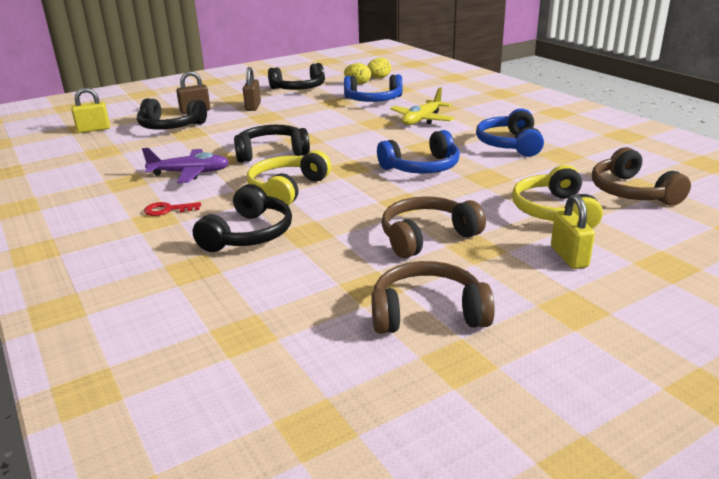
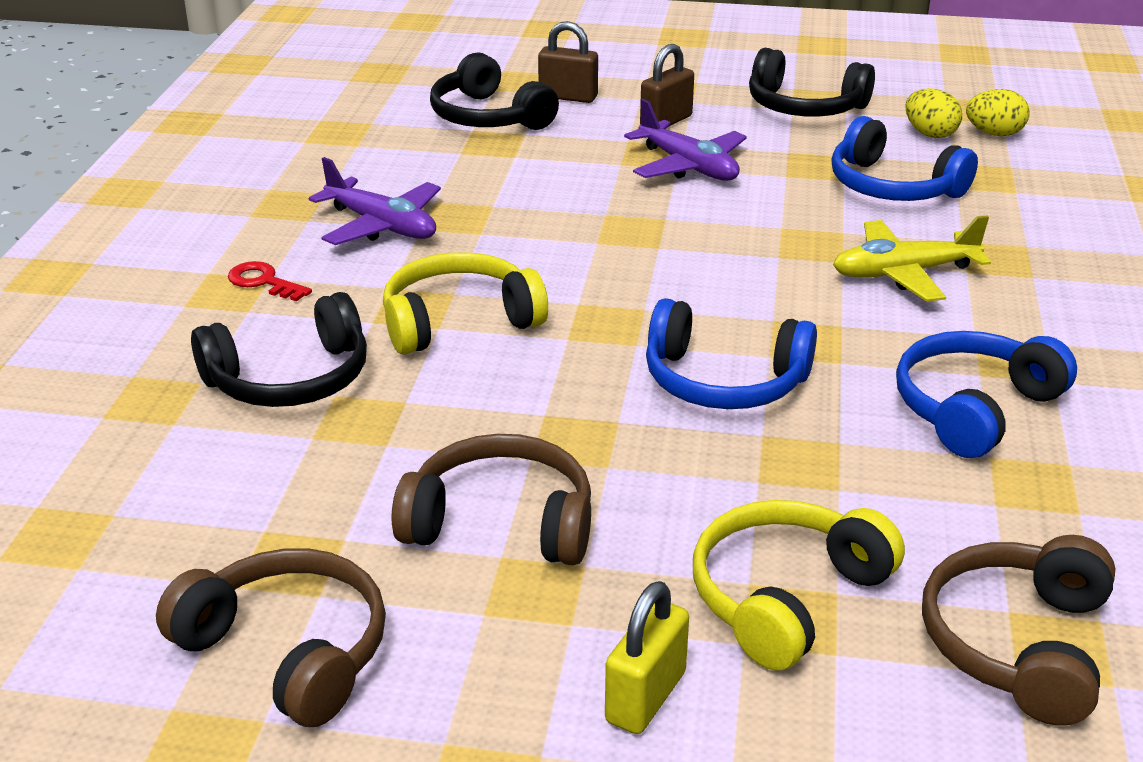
camera: 40 degrees right, 5 degrees up
(94, 129) = (385, 82): yellow padlock -> none
(271, 153) = (544, 237): black headphones -> none
(288, 116) = (688, 166): none -> purple plane

